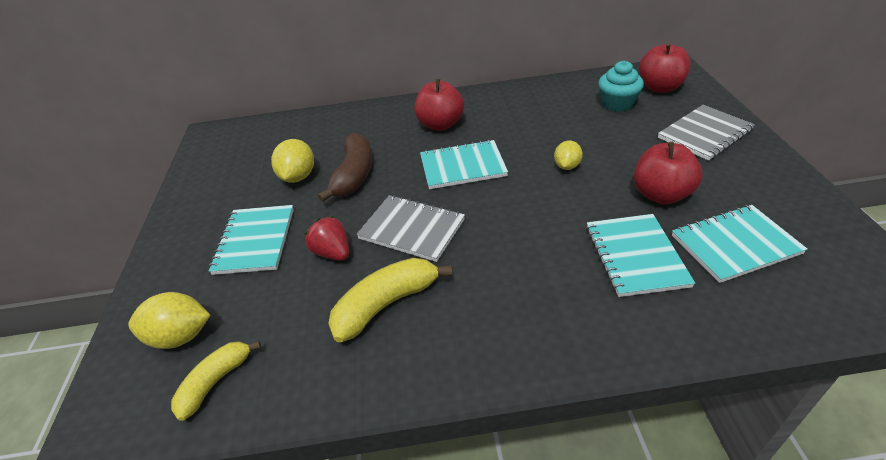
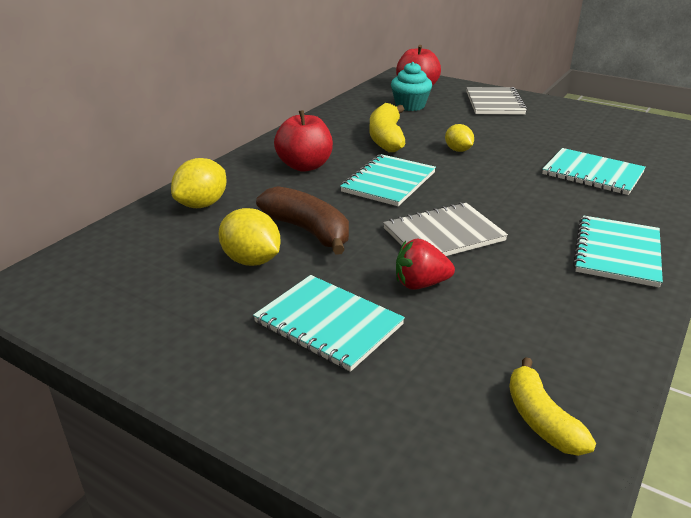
camera: 55 degrees left, 10 degrees down
(181, 336) = (436, 427): yellow lemon -> yellow lemon (202, 204)
(386, 304) = (532, 282): yellow banana -> yellow banana (386, 138)
(661, 195) = (539, 140): red apple -> none
(735, 245) = (617, 145): turquoise notebook -> turquoise notebook (617, 253)

